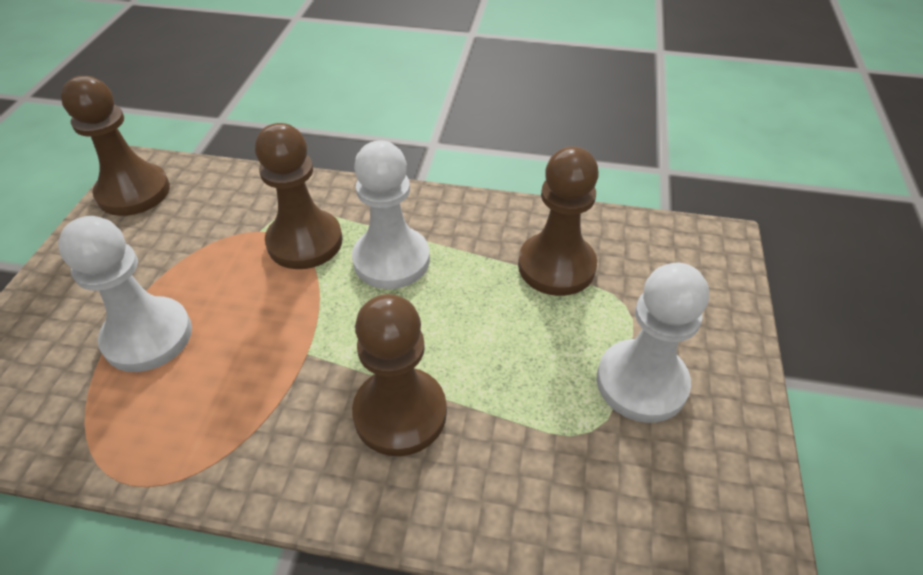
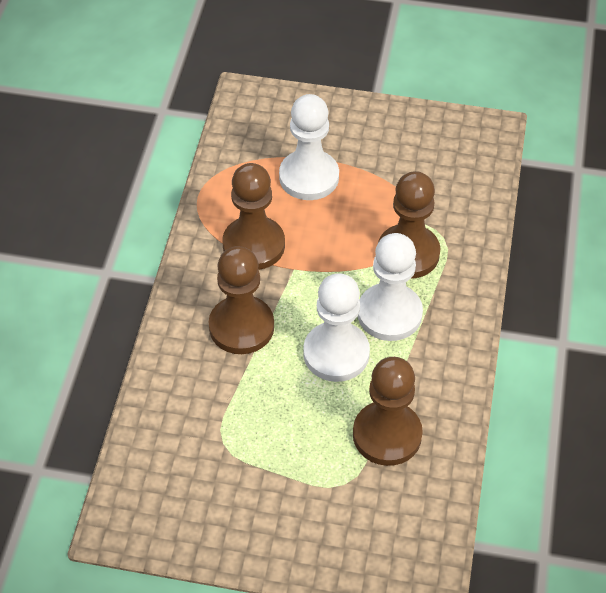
camera: 90 degrees right, 5 degrees up
(133, 192) = (460, 132): brown pawn -> brown pawn (253, 245)
(641, 383) = (263, 482): white pawn -> white pawn (336, 353)

